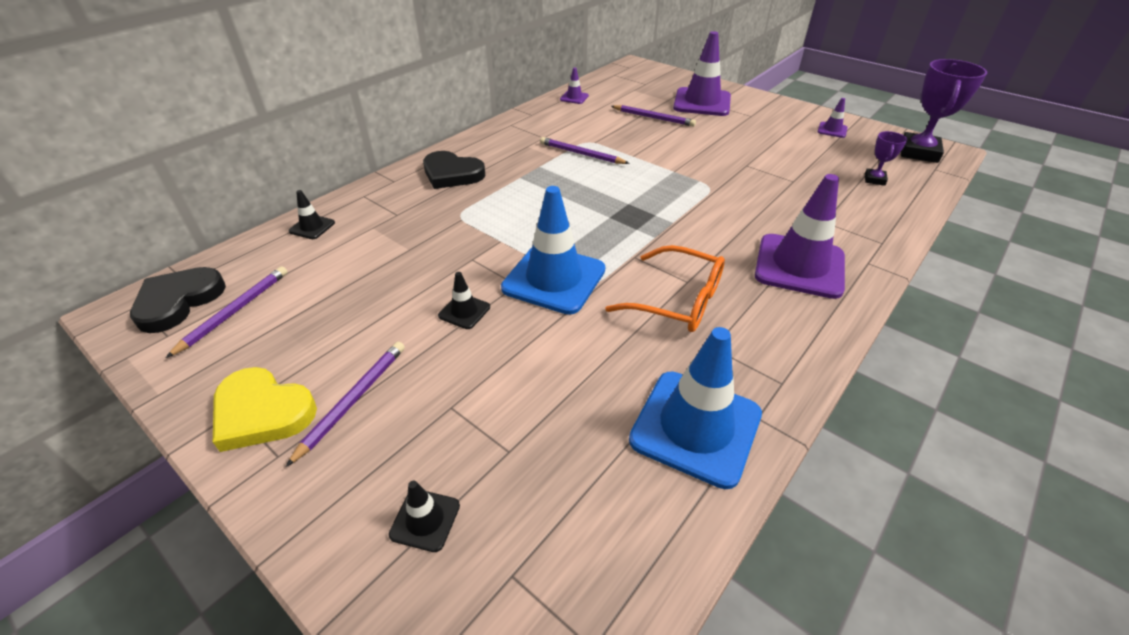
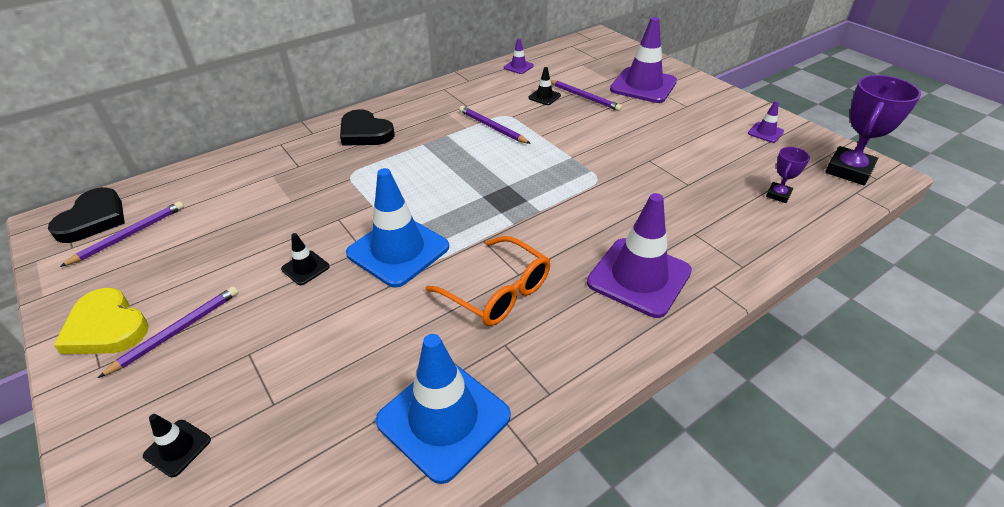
camera: 15 degrees right, 0 degrees up
(178, 301) = (93, 219): black heart -> black heart turned 150 degrees clockwise
(312, 227) = (224, 168): black traffic cone -> black traffic cone (544, 97)

